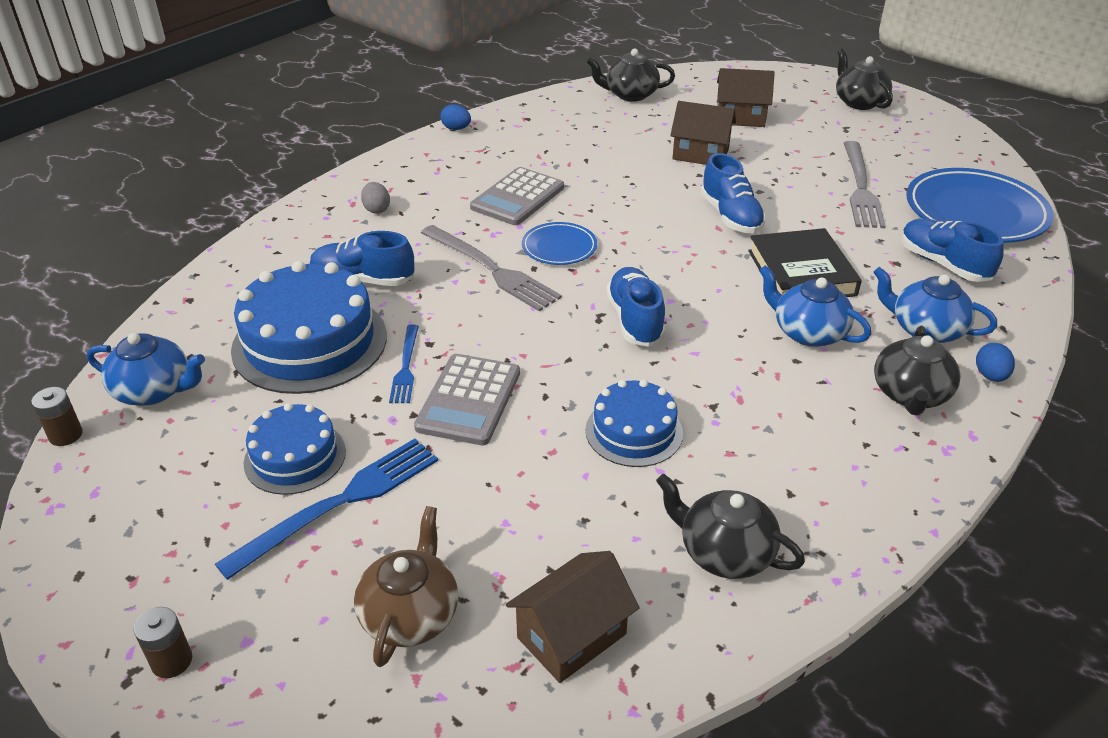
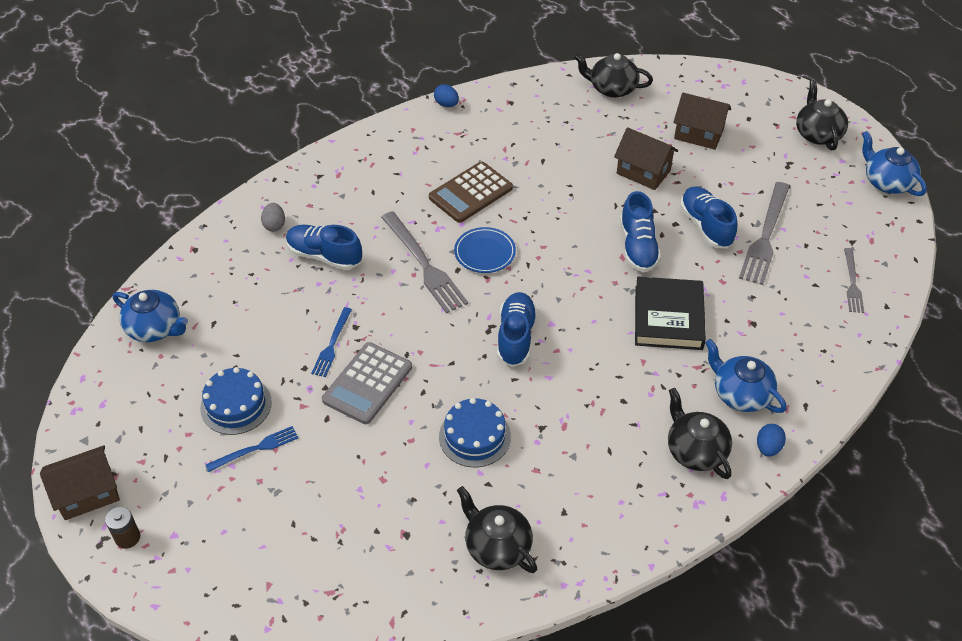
camera: 15 degrees right, 10 degrees up
(66, 435) = (91, 353): brown battery -> none
(310, 342) = (270, 307): blue cake -> none
(339, 503) = (255, 449): blue fork -> blue fork, size x0.57
(376, 209) = (355, 184): grey egg -> grey egg (274, 225)
(410, 614) = (277, 541): brown teapot -> none
(517, 197) = (470, 193): grey calculator -> brown calculator
(571, 636) = (373, 581): brown house -> brown house (88, 494)
(808, 332) = (645, 377): blue teapot -> blue teapot (887, 182)
(910, 395) = (695, 450): black teapot -> black teapot turned 120 degrees clockwise
(943, 264) = (792, 333): blue shoe -> blue shoe (706, 226)
(975, 212) = (852, 283): blue plate -> grey fork

